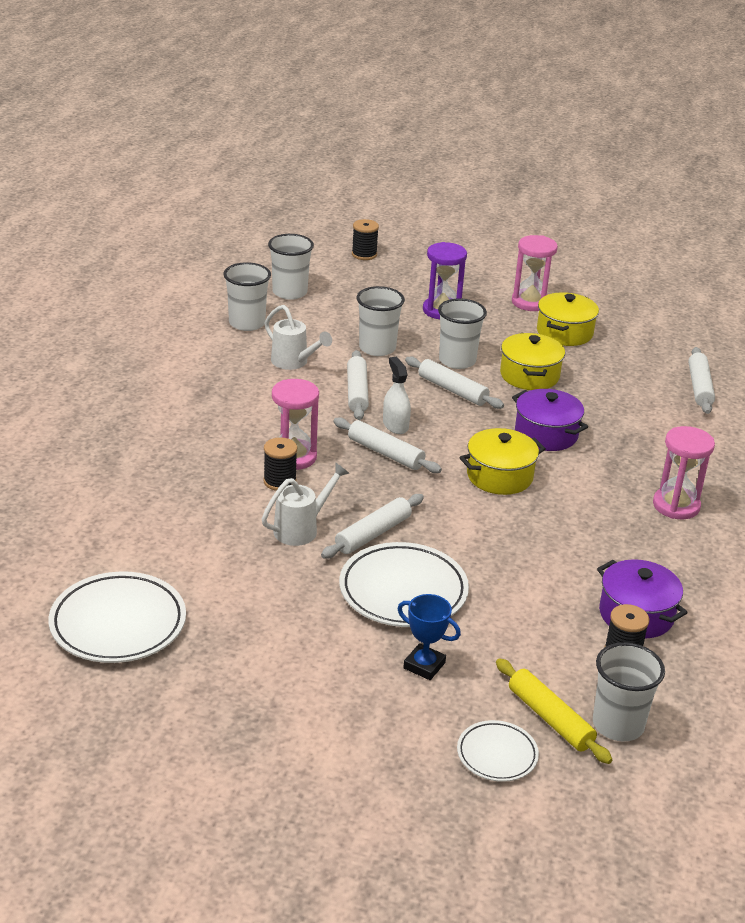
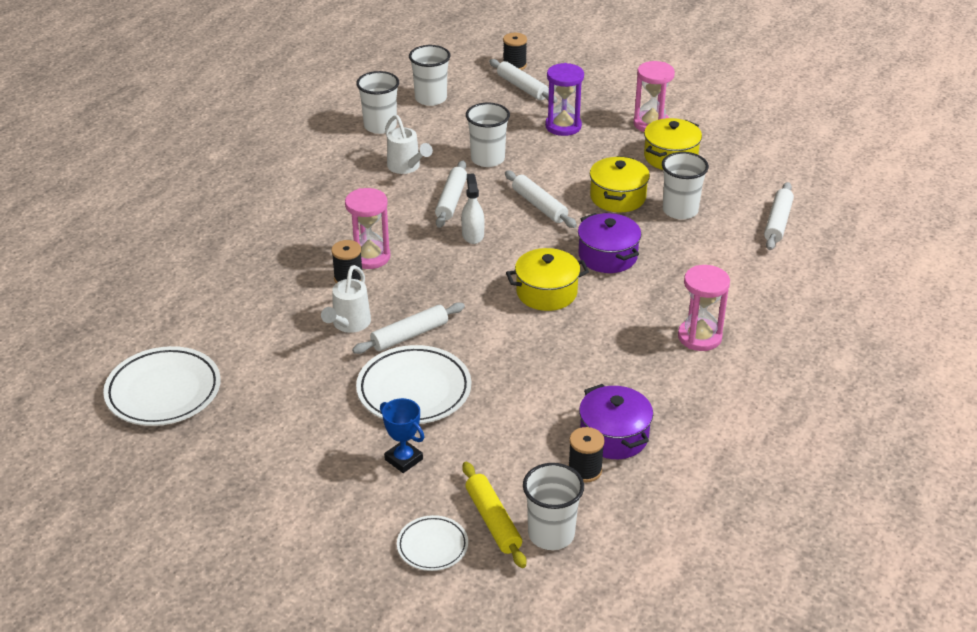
camera: 15 degrees right, 5 degrees up
(301, 529) = (349, 324): white watering can -> white watering can turned 135 degrees clockwise
(385, 453) = (452, 261): white rolling pin -> white rolling pin (522, 87)
(457, 361) = (556, 177): white cup -> white cup (680, 210)

